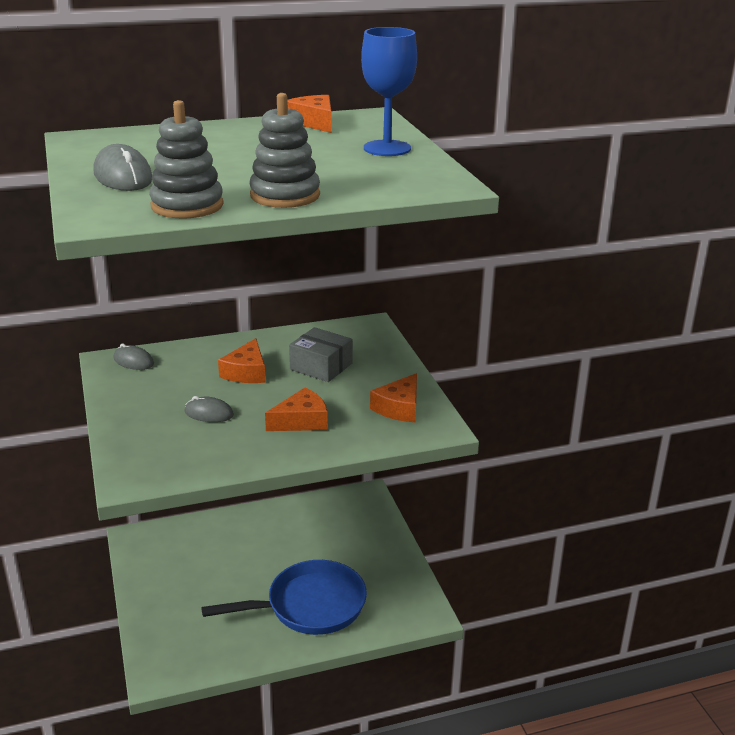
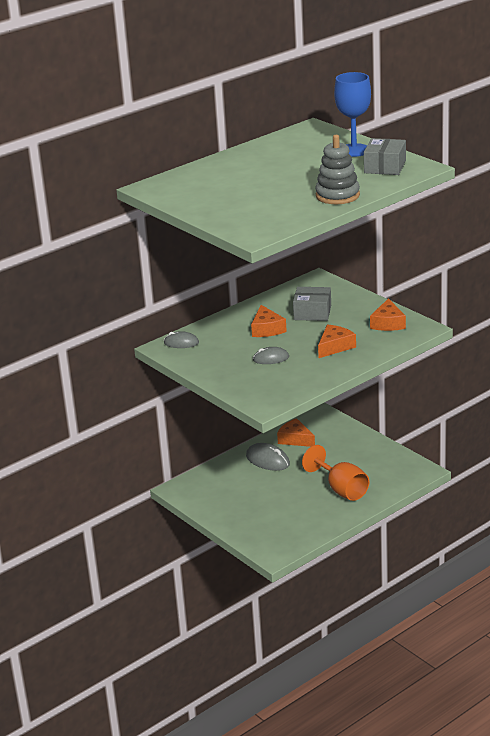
camera: 20 degrees left, 0 degrees up
(123, 176) = (224, 206): grey mouse -> grey mouse (268, 460)
(187, 206) = (292, 215): grey stacking toy -> none
(310, 606) = (341, 489): blue pan -> orange goblet
(314, 122) = (282, 141): orange cheese -> orange cheese (295, 439)
(400, 175) = (385, 167): none -> grey box

